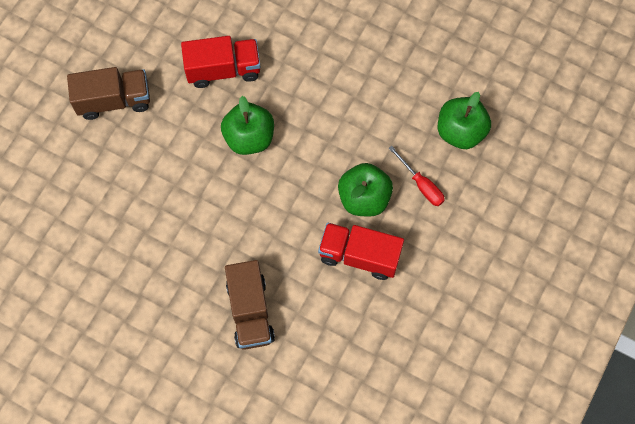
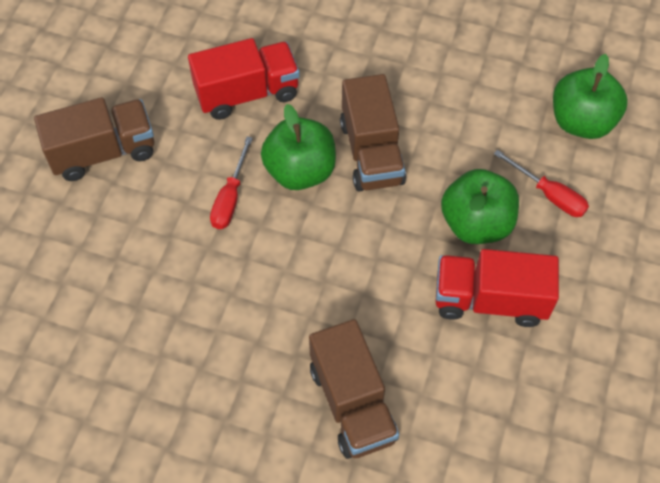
camera: 10 degrees left, 10 degrees down
(197, 150) = (230, 197): none -> red screwdriver
(303, 131) = (371, 153): none -> brown truck

